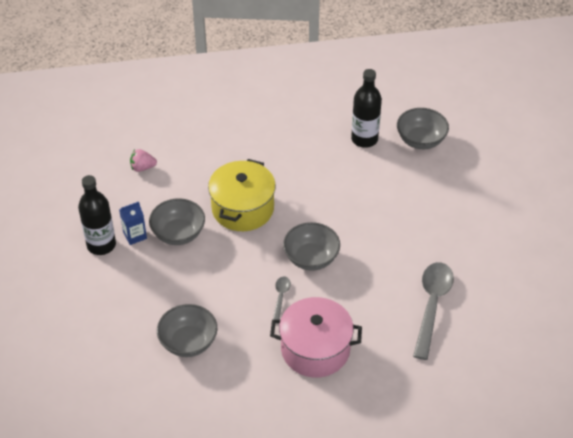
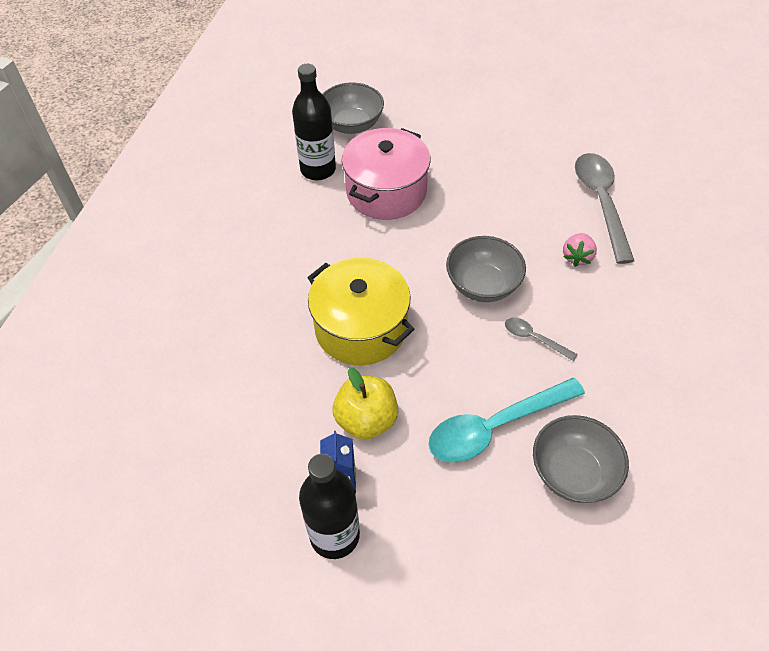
camera: 65 degrees left, 5 degrees up
(142, 167) = (209, 425): pink strawberry -> pink strawberry (577, 257)
(178, 233) = (366, 420): grey bowl -> yellow apple
(202, 295) = (494, 427): none -> turquoise spoon
(315, 349) = (631, 331): pink pot -> pink pot (386, 191)
(432, 305) = (600, 202): grey spoon -> grey spoon turned 45 degrees clockwise

